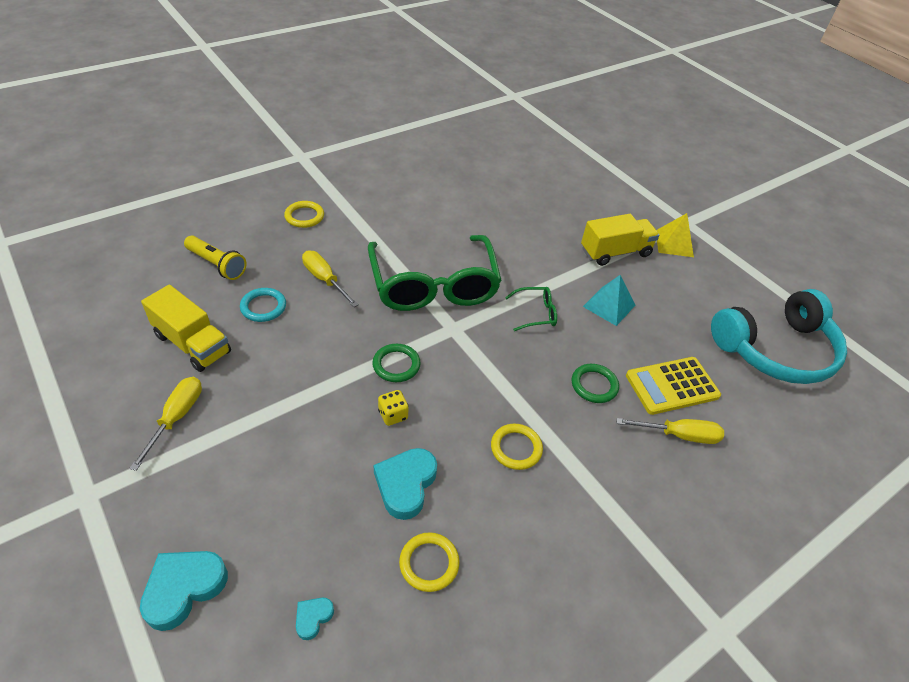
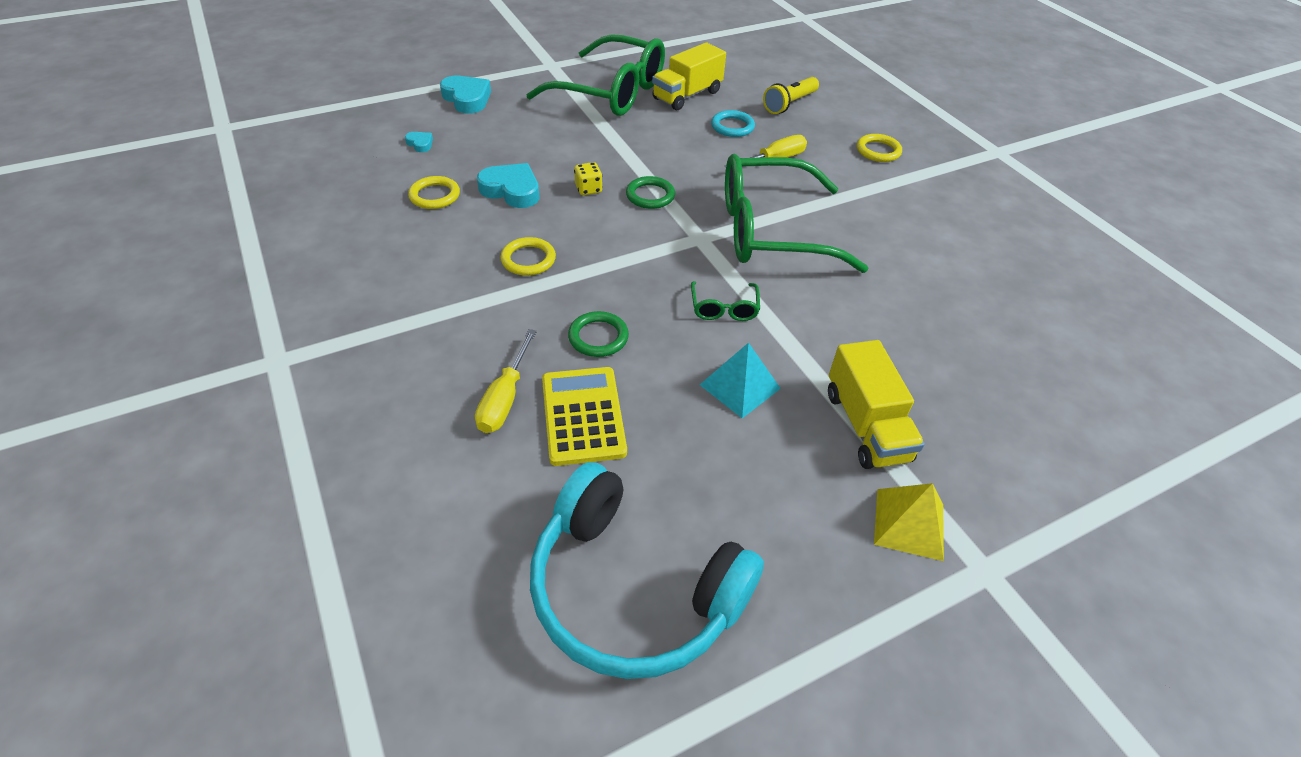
camera: 100 degrees right, 0 degrees up
(176, 417) = (610, 92): yellow screwdriver -> green glasses
(776, 350) = (633, 590): turquoise headphones -> turquoise headphones turned 45 degrees counterclockwise

